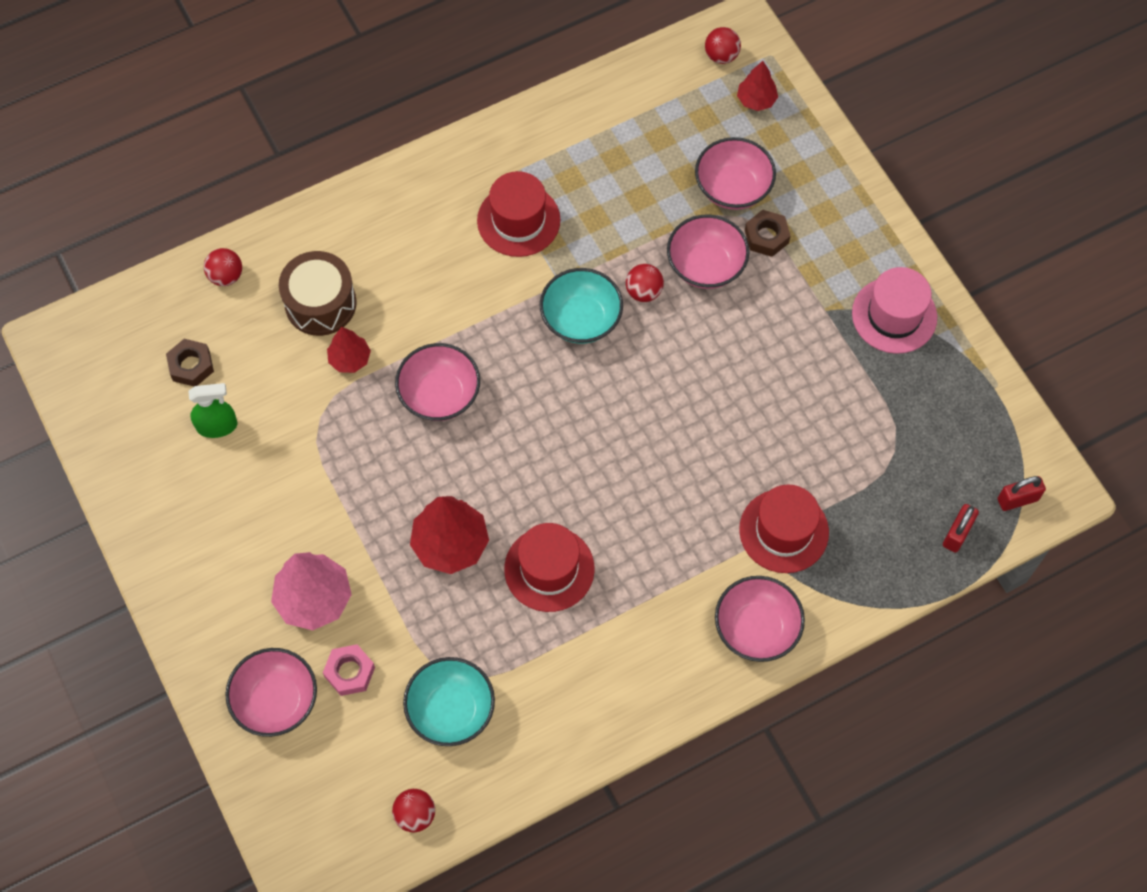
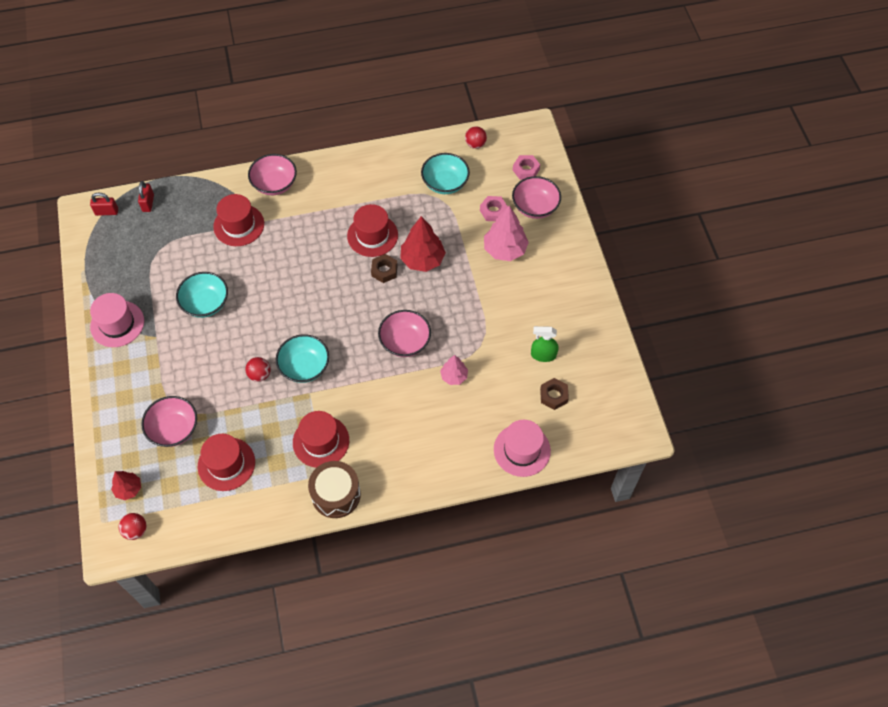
camera: 165 degrees left, 5 degrees down
(226, 276) = (522, 450): red ball -> pink hat
(307, 779) = (526, 170): none -> pink nut
(320, 303) = (464, 416): brown drum -> brown drum (336, 494)
(350, 359) = (454, 376): red tree -> pink tree
(639, 160) = (226, 464): none -> red hat
(706, 265) = (214, 382): pink bowl -> none
(766, 236) = (168, 391): brown nut -> brown nut (384, 271)
(774, 380) = (206, 303): none -> turquoise bowl
(957, 534) = (148, 203): red padlock -> red padlock turned 45 degrees counterclockwise

